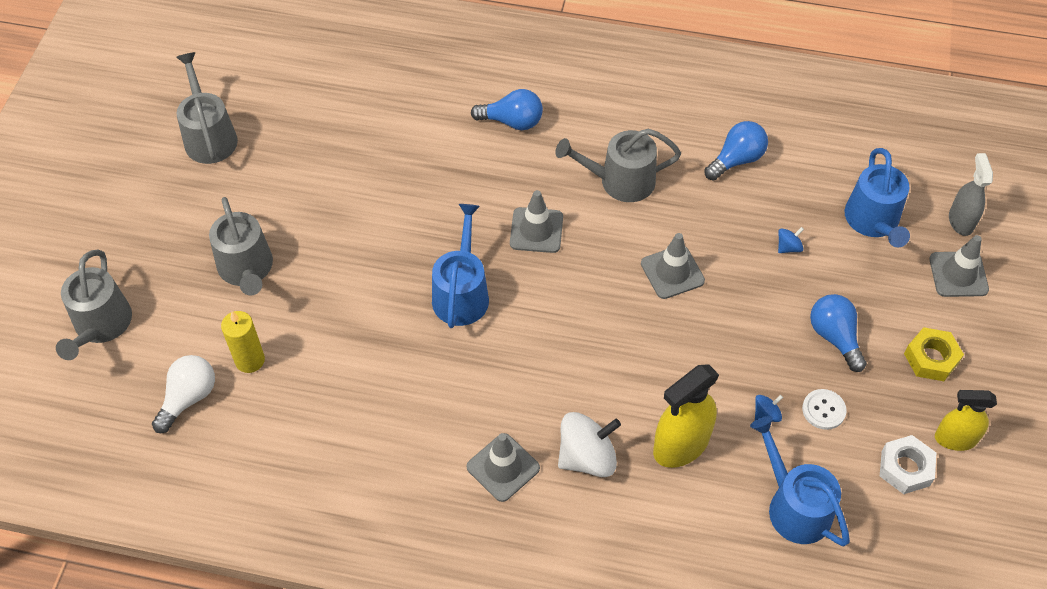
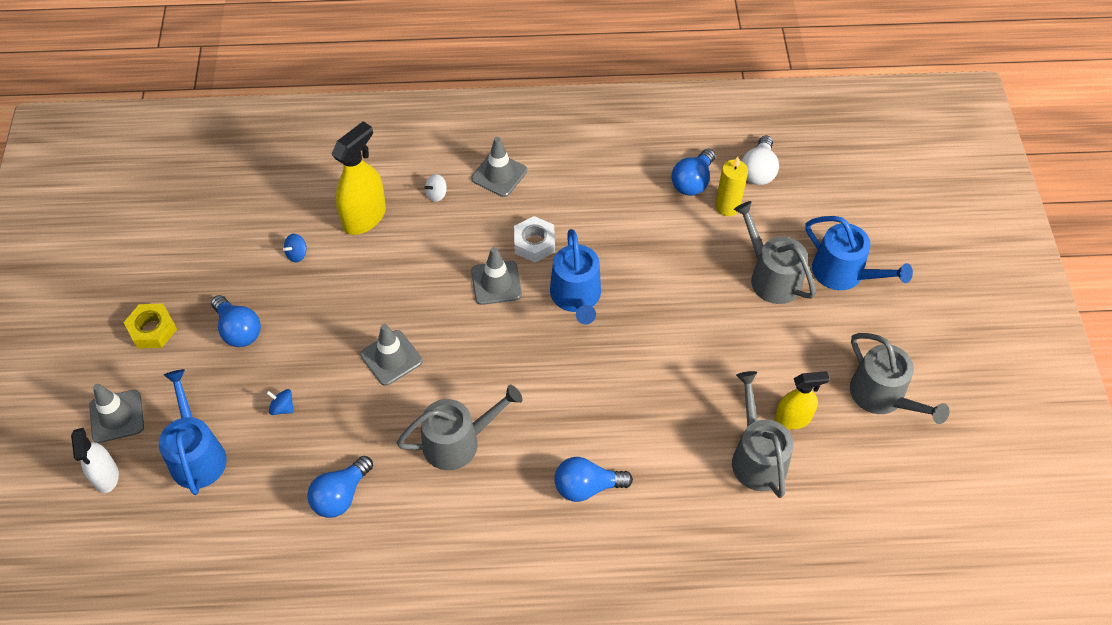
camera: 165 degrees right, 0 degrees up
(101, 325) = (861, 207): grey watering can -> grey watering can (757, 457)
(273, 402) = (692, 182): none -> blue light bulb
(536, 230) = (527, 370): grey traffic cone -> grey traffic cone (496, 283)
(587, 457) = (436, 194): white spinning top -> white spinning top, size x0.47
(788, 247) = (282, 408): blue spinning top -> blue spinning top turned 75 degrees clockwise
(794, 506) = (272, 194): blue watering can -> blue watering can (843, 273)
(823, 410) = (249, 267): white button -> none
(905, 468) = (183, 238): white nut -> white nut (534, 243)
(955, 439) = (139, 268): yellow spray bottle -> yellow spray bottle (792, 419)
(960, 221) = (106, 476): grey spray bottle -> white spray bottle

